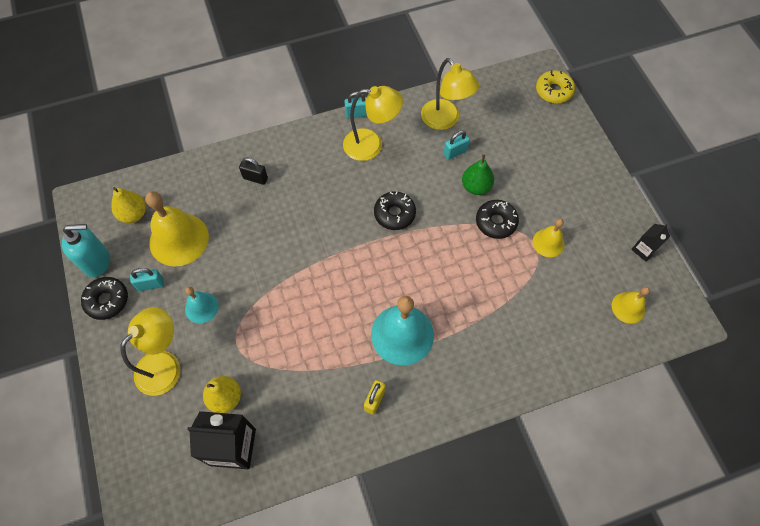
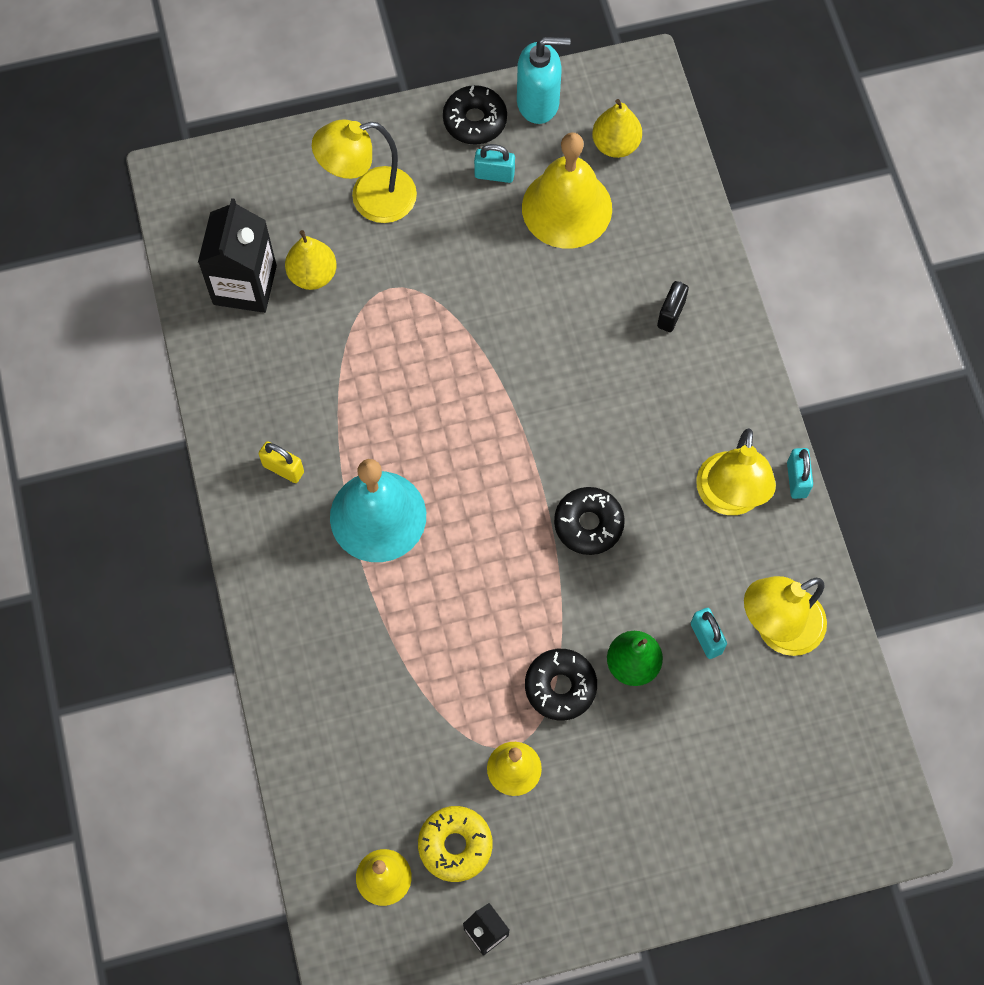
camera: 95 degrees right, 5 degrees up
(97, 261) = (538, 102): turquoise soap dispenser -> turquoise soap dispenser turned 90 degrees counterclockwise
(151, 284) = (494, 174): turquoise padlock -> turquoise padlock turned 75 degrees counterclockwise
(165, 365) = (370, 199): yellow lamp -> yellow lamp turned 120 degrees clockwise
(201, 307) = (451, 242): turquoise bell -> none
(553, 91) = (841, 844): yellow donut -> yellow donut (455, 845)

